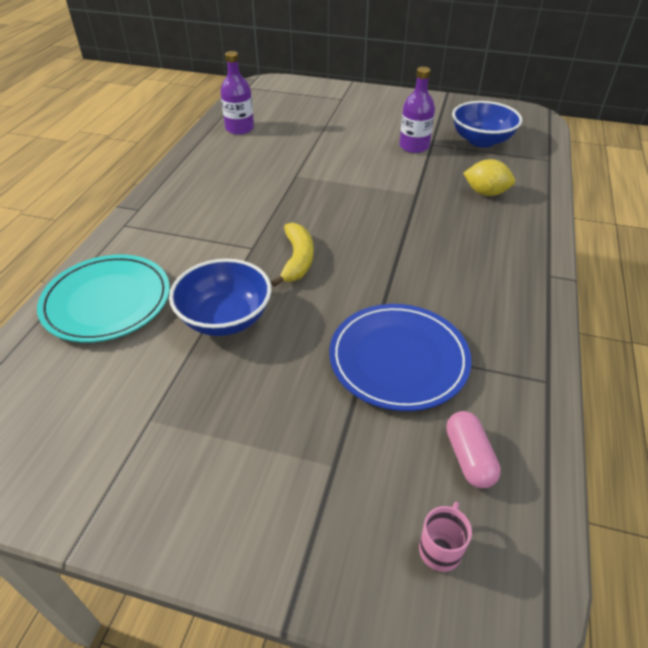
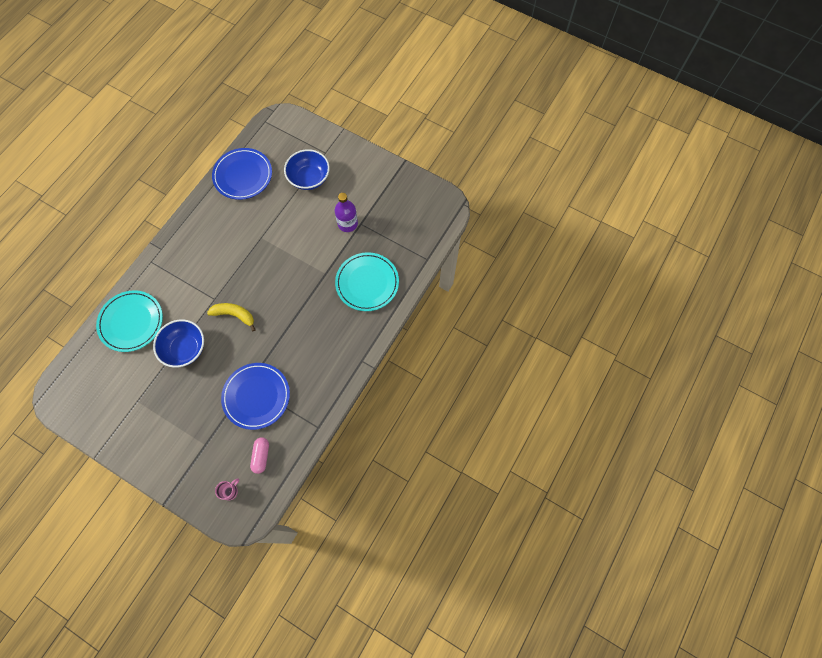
camera: 15 degrees right, 25 degrees up
(239, 128) = (243, 175): purple bottle -> blue plate
(297, 260) = (234, 315): yellow banana -> yellow banana turned 90 degrees counterclockwise
(481, 140) = (395, 227): blue bowl -> blue bowl (309, 178)
(486, 193) = (367, 283): yellow lemon -> turquoise plate

